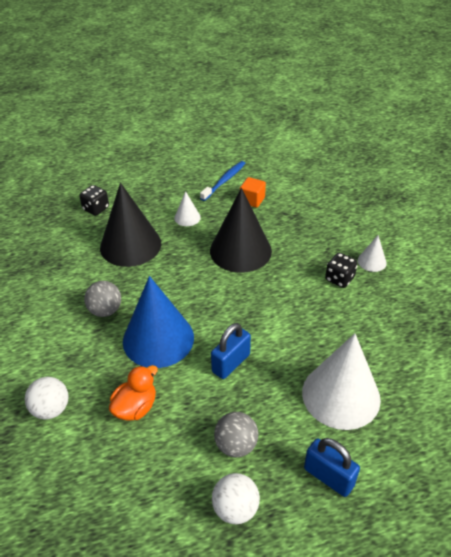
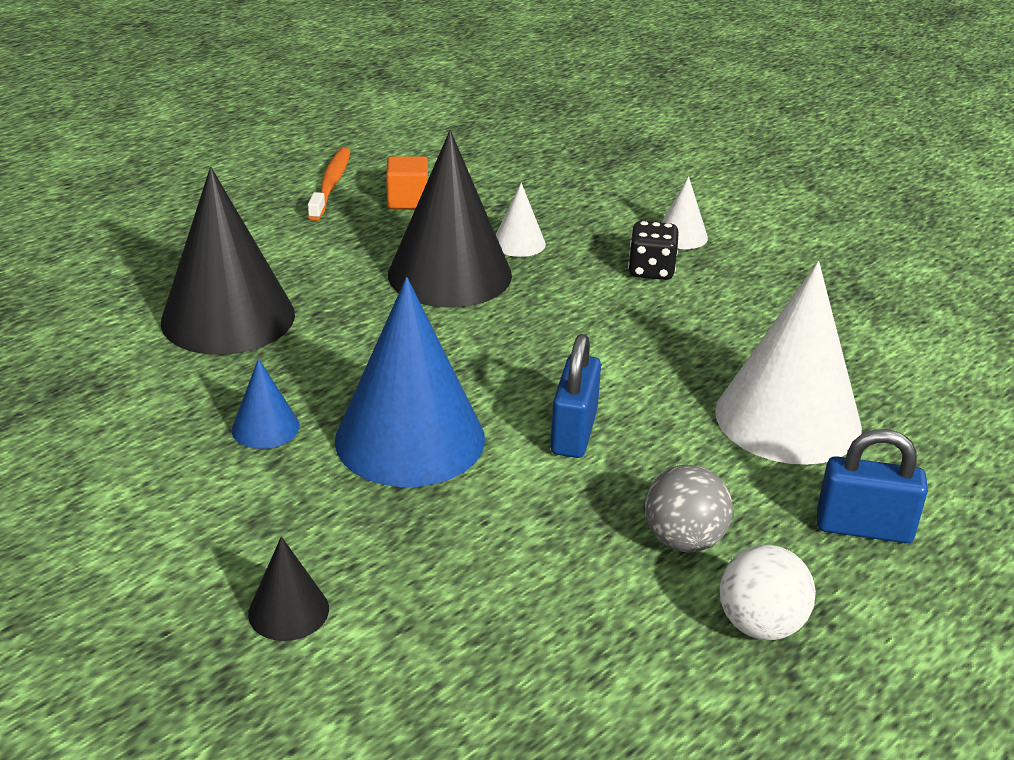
camera: 30 degrees left, 10 degrees down
(51, 409) = (288, 611): white ball -> black cone
(96, 209) = (102, 280): black dice -> none
(105, 310) = (265, 428): grey ball -> blue cone
(135, 407) = (457, 550): orange duck -> none
(187, 217) = (306, 251): white cone -> white cone (519, 243)
(224, 181) = (331, 185): blue toothbrush -> orange toothbrush

